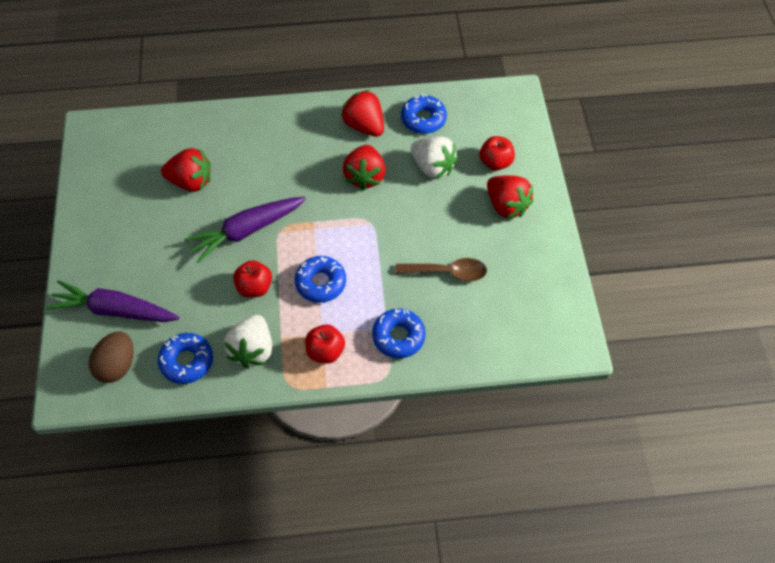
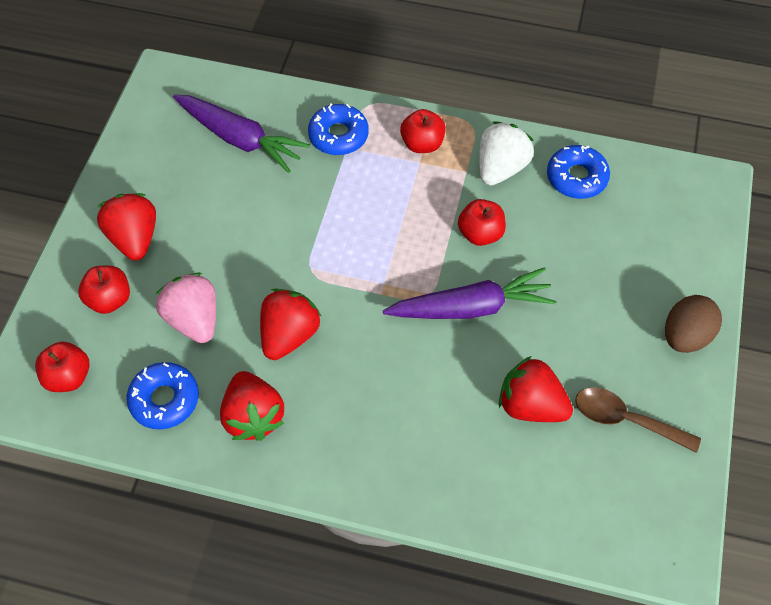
camera: 160 degrees left, 0 degrees up
(115, 310) = (654, 257): purple carrot -> purple carrot (240, 139)
(117, 365) = (655, 195): brown egg -> brown egg (685, 336)
(321, 283) = (401, 215): blue donut -> none
(432, 167) = (194, 319): white strawberry -> pink strawberry
(447, 272) = (250, 183): brown spoon -> brown spoon (625, 420)
(489, 113) = (68, 377): none -> red apple

